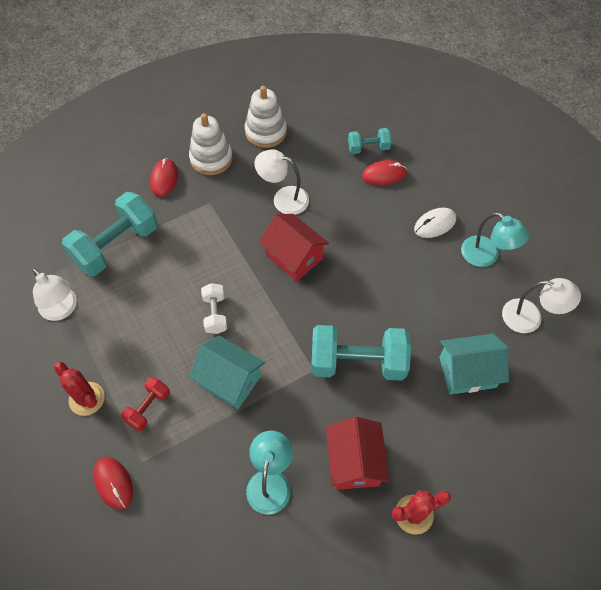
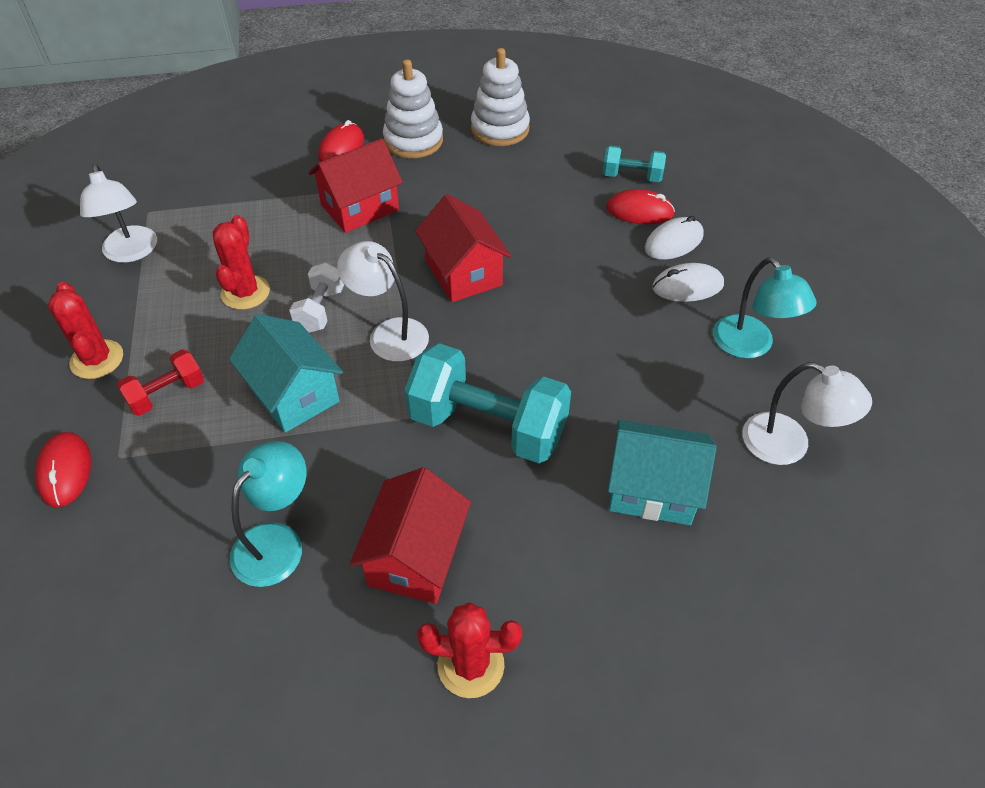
camera: 20 degrees right, 10 degrees down
(116, 246) = (240, 202): turquoise dumbbell -> none
(159, 316) = (245, 292): none -> red cactus
(201, 225) = (360, 207): none -> red house
(283, 198) = (484, 204): white lamp -> white lamp (389, 333)
(414, 193) = (673, 242): none -> white mouse

